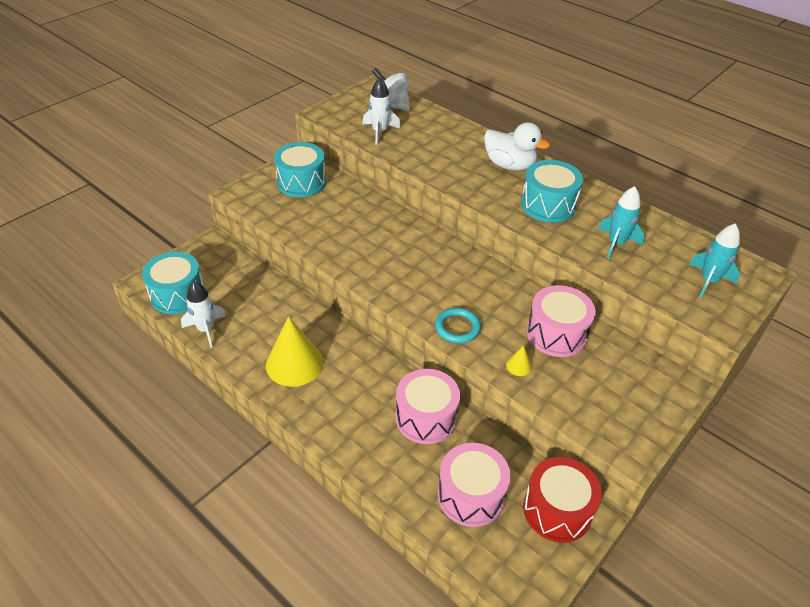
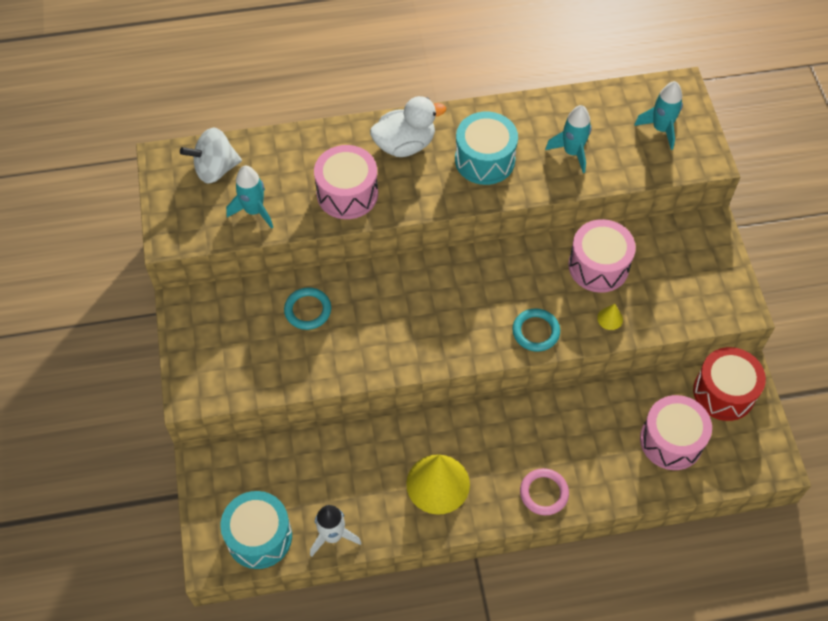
camera: 50 degrees left, 15 degrees up
(301, 182) = (225, 325): turquoise drum -> none
(342, 432) = (544, 493): none -> pink ring
(349, 209) = (308, 310): none -> turquoise ring
(379, 132) = (254, 211): white rocket -> turquoise rocket
(426, 417) = (576, 420): pink drum -> pink drum (347, 193)

